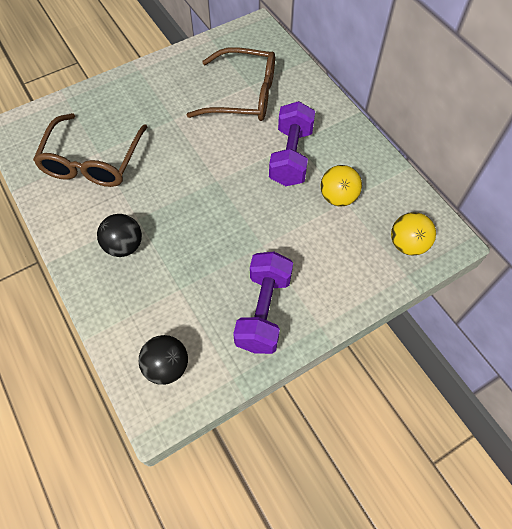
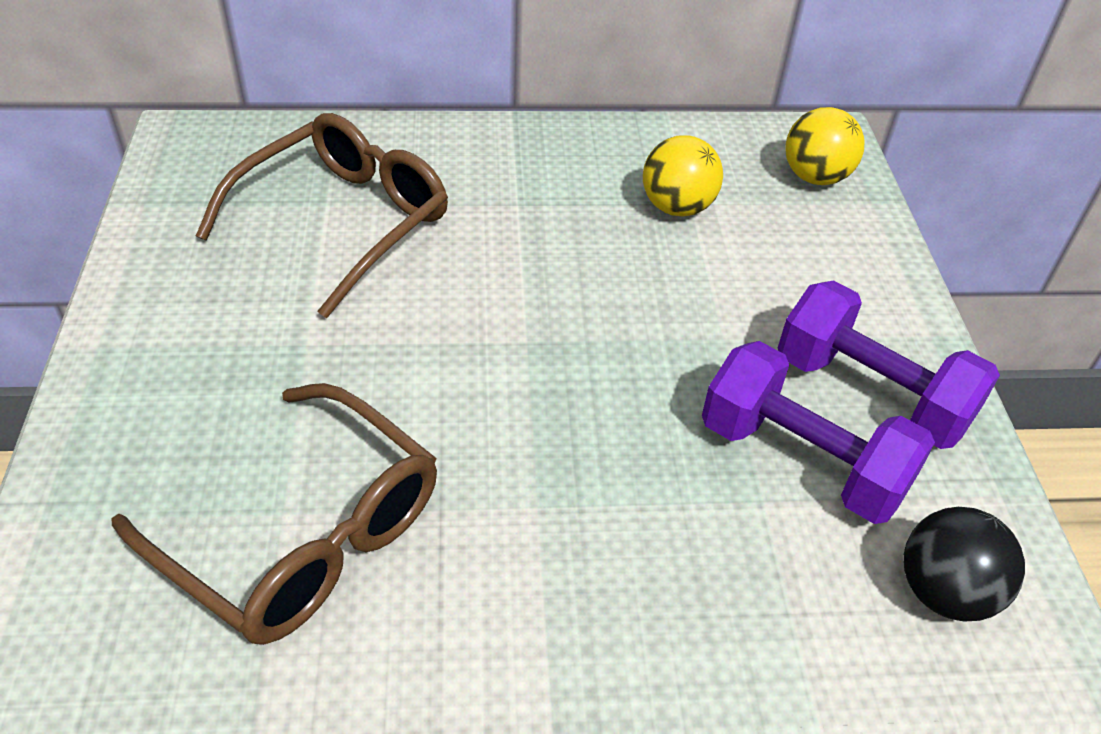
camera: 65 degrees left, 15 degrees down
(124, 246) = (598, 558): black ball -> none
(291, 156) = (546, 223): purple dumbbell -> purple dumbbell (802, 460)

